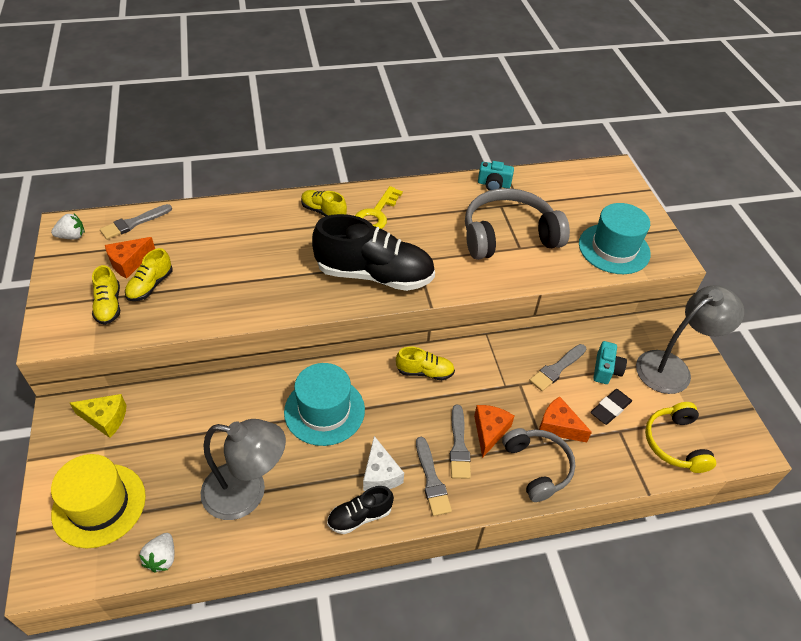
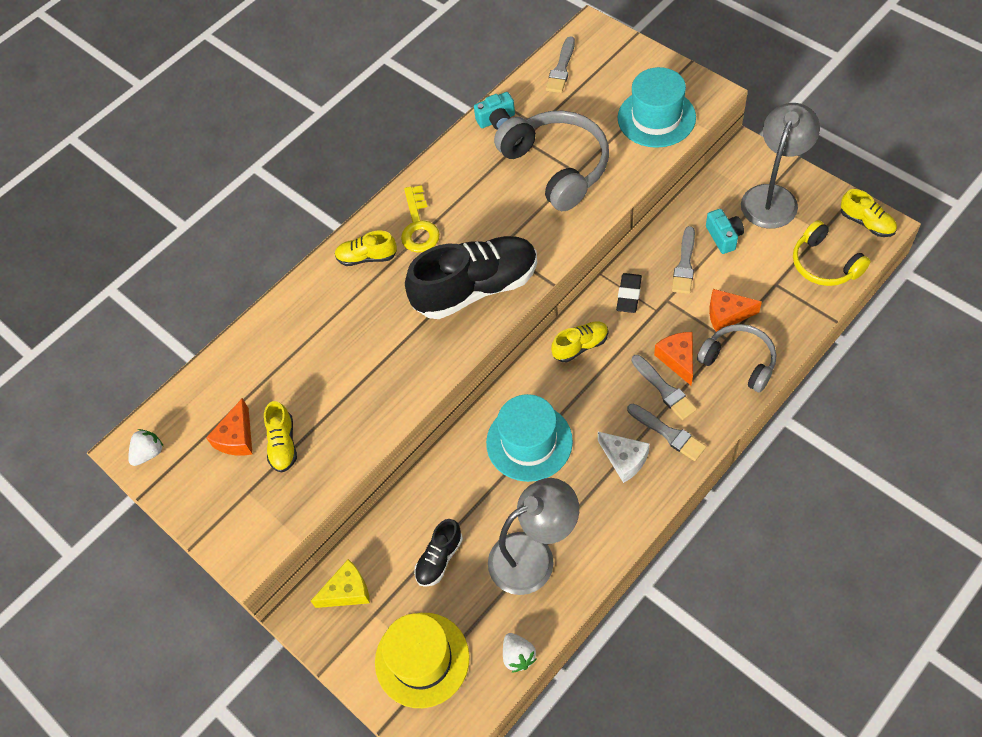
camera: 25 degrees left, 10 degrees up
(109, 305) = (265, 490): yellow shoe -> yellow shoe (866, 223)
(134, 223) = (195, 397): grey brush -> grey brush (561, 68)
(360, 516) = (640, 504): black shoe -> black shoe (439, 558)
(508, 236) = (557, 166): grey headphones -> grey headphones turned 105 degrees clockwise
(610, 409) = (754, 270): black eraser -> black eraser (629, 295)

